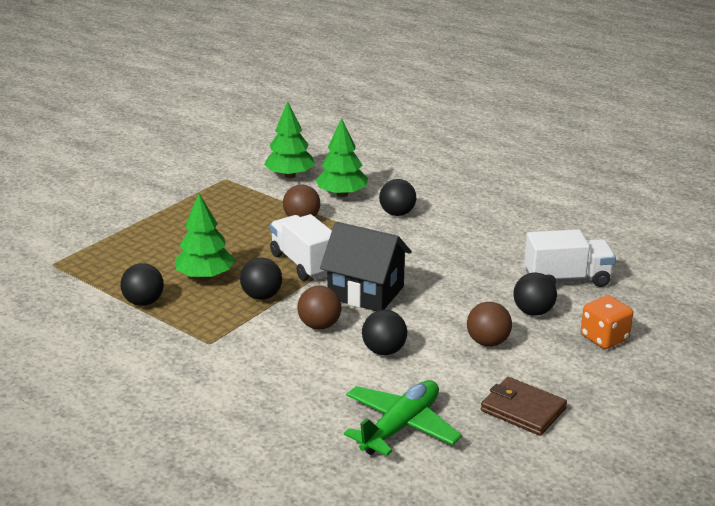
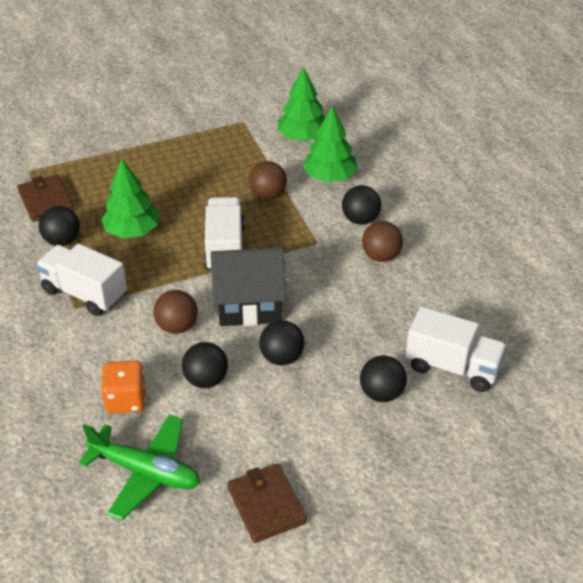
camera: 30 degrees right, 15 degrees up
(95, 280) = (46, 201): none -> brown wallet
(208, 331) = (84, 293): none -> white truck
(262, 296) = (158, 272): black ball -> black ball (282, 357)
(366, 292) = (249, 304): black house -> black house turned 60 degrees counterclockwise
(400, 427) = (145, 472): green plane -> green plane turned 45 degrees clockwise
(488, 342) = (306, 411): brown ball -> brown ball (381, 256)
(604, 338) = (422, 456): orange dice -> orange dice (126, 400)

